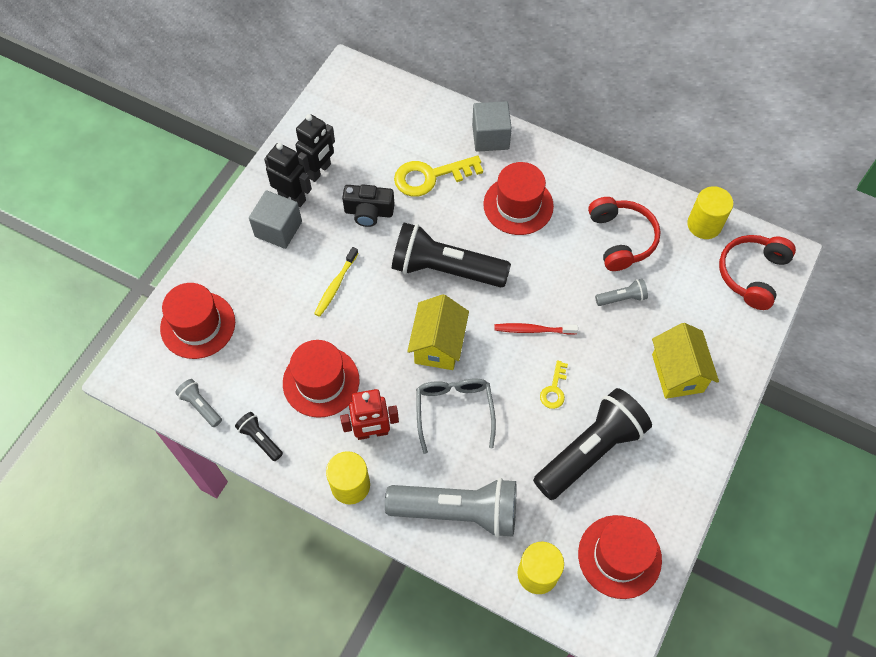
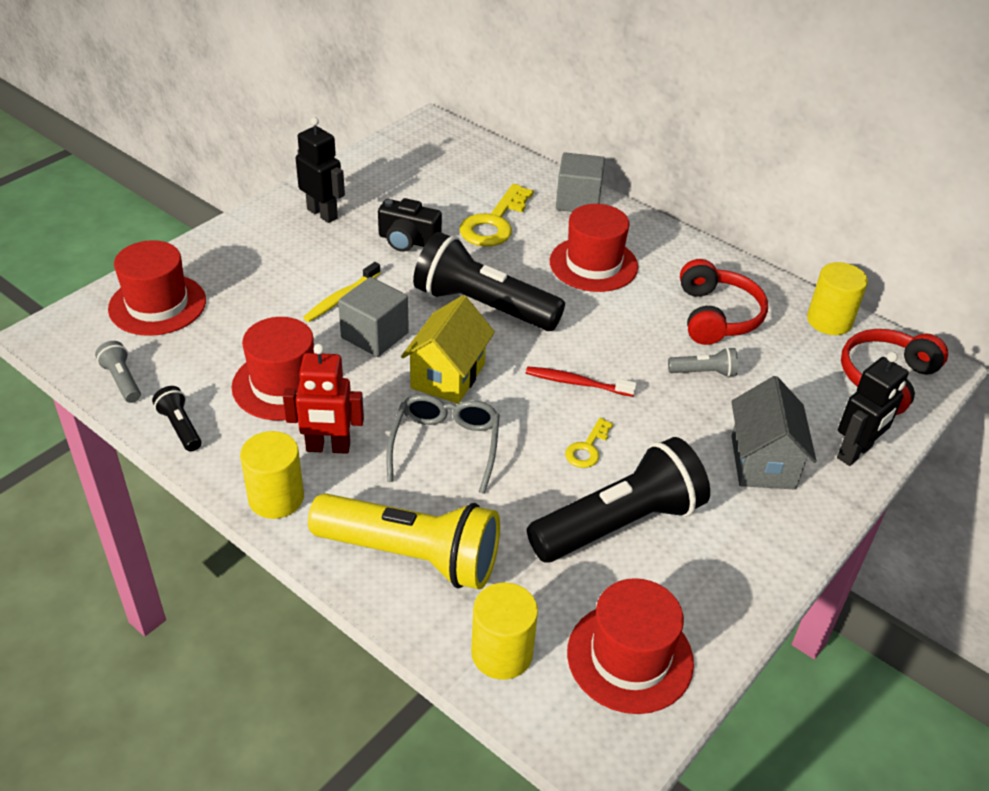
camera: 10 degrees right, 20 degrees down
(278, 229) = (294, 237): grey cube -> grey cube (374, 335)
(319, 171) = (364, 197): black robot -> black robot (855, 453)
(430, 176) = (494, 222): yellow key -> yellow key turned 60 degrees counterclockwise
(458, 511) = (412, 556): grey flashlight -> yellow flashlight
(677, 373) = (763, 462): yellow house -> grey house

